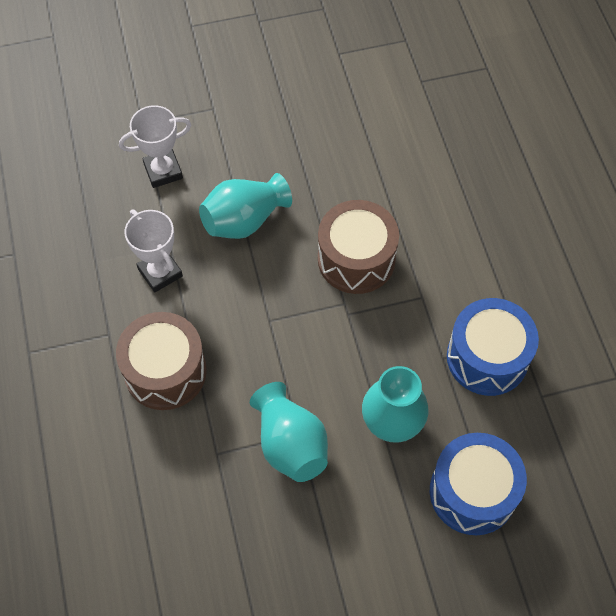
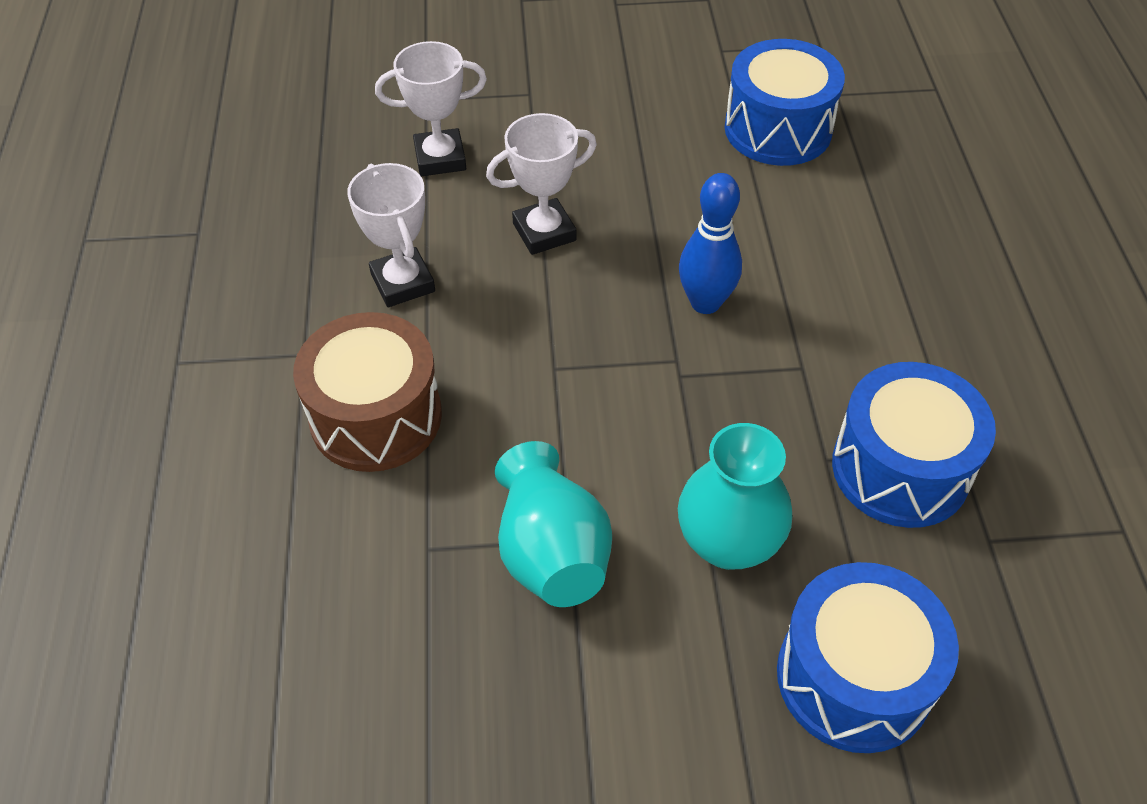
camera: 10 degrees right, 10 degrees down
(244, 220) = (544, 232): turquoise vase -> white trophy
(356, 259) = (705, 303): brown drum -> blue bowling pin
(385, 116) = (778, 129): none -> blue drum

